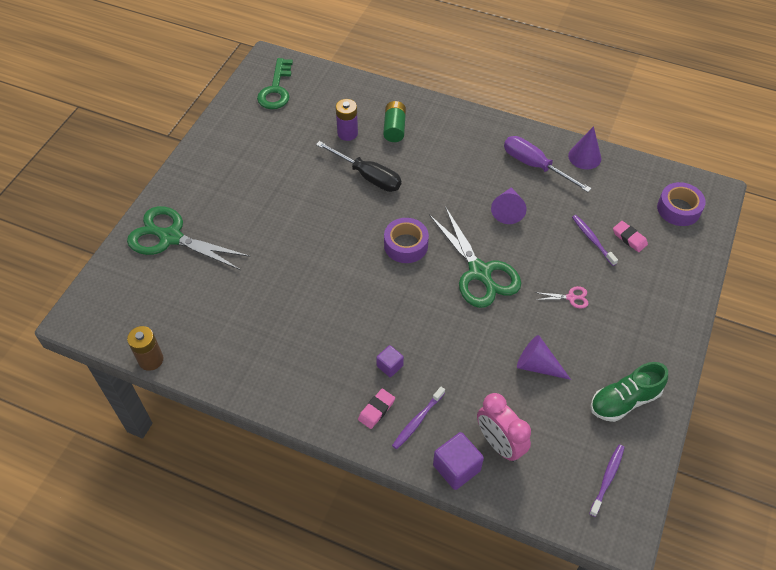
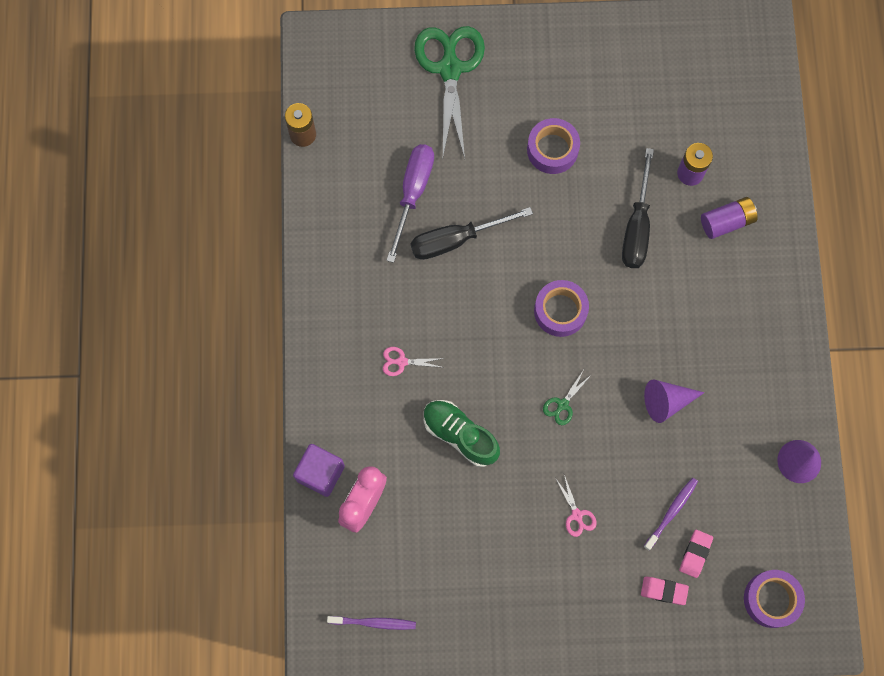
camera: 65 degrees right, 20 degrees up
(276, 89) = (716, 59): green key -> none
(278, 201) = (552, 149): none -> purple tape
(310, 288) = (456, 239): none -> black screwdriver
(376, 410) = (347, 371): pink eraser -> pink eraser (664, 591)
(390, 366) = (402, 362): purple cube -> pink scissors
(394, 128) = (727, 222): green battery -> purple battery
(417, 421) = (353, 415): purple toothbrush -> none
(479, 272) = (562, 404): green scissors -> green scissors, size x0.41
(535, 166) = (753, 408): purple screwdriver -> purple screwdriver (412, 193)
(537, 365) = (472, 509): purple cone -> none
(624, 400) = (471, 613): green shoe -> green shoe (460, 435)

